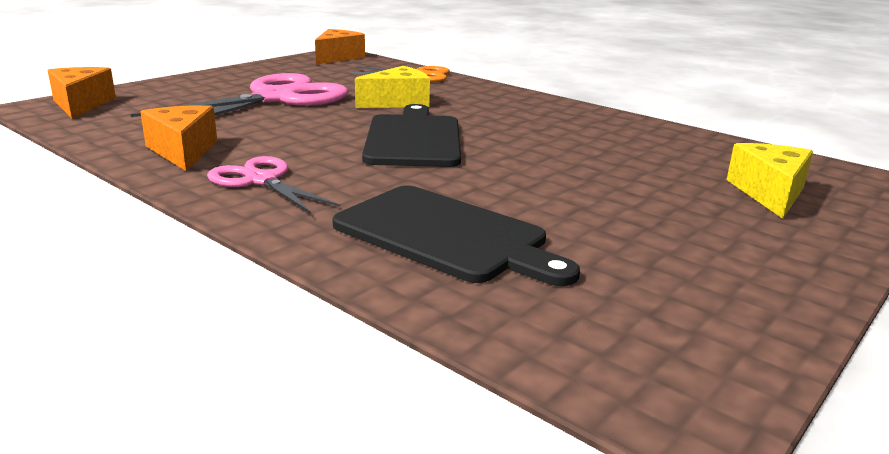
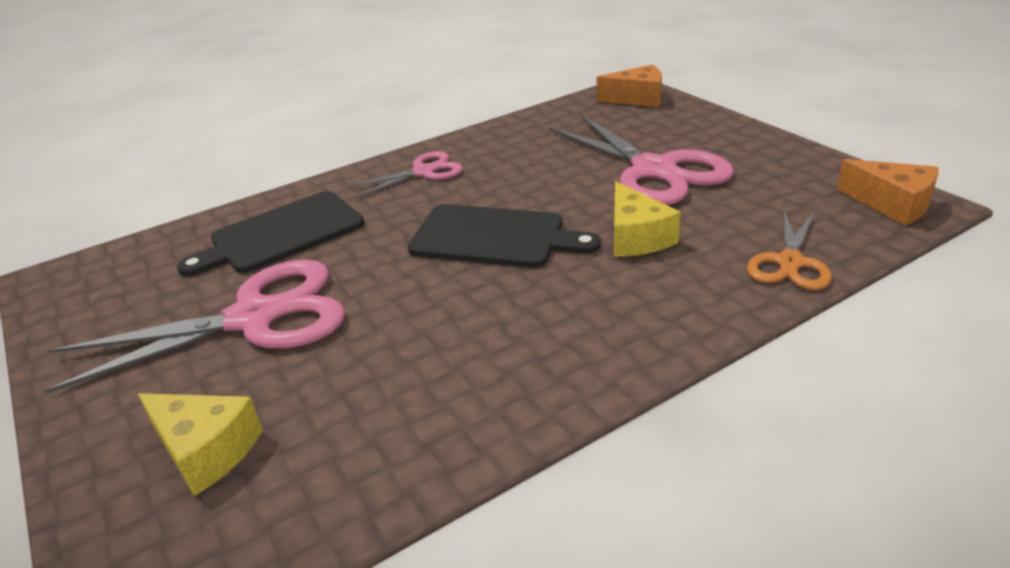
camera: 110 degrees right, 10 degrees up
(183, 151) = (502, 143): orange cheese -> none
(613, 212) = (254, 318): none -> pink scissors

